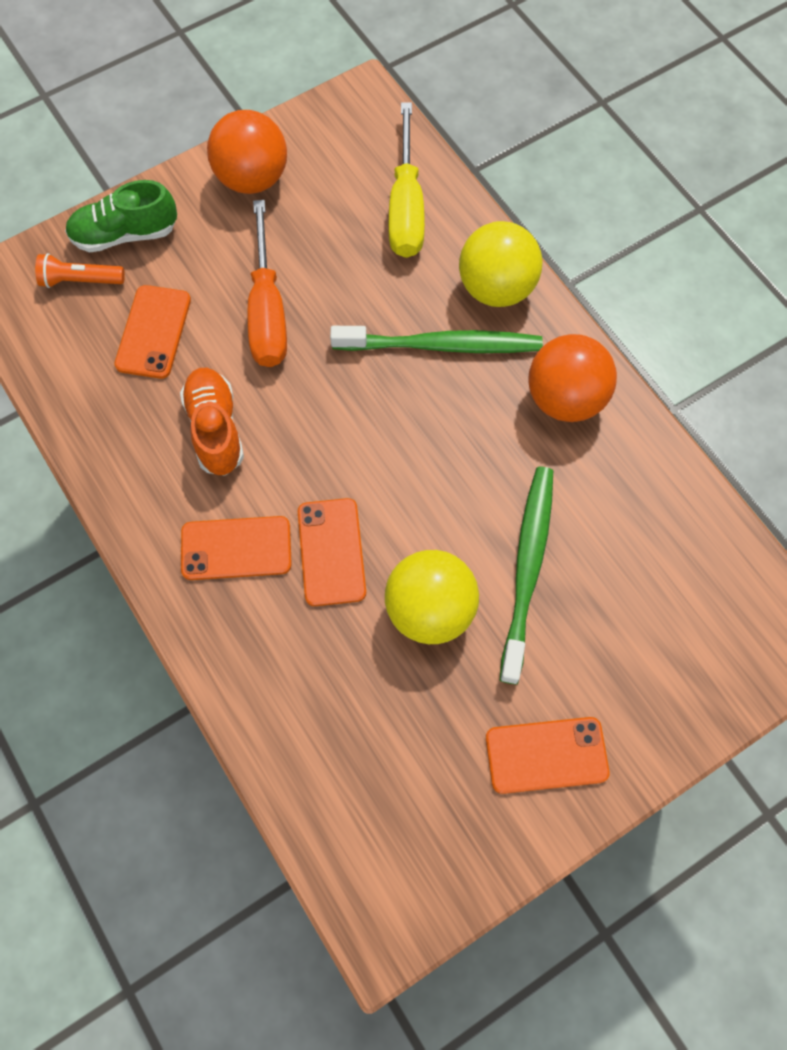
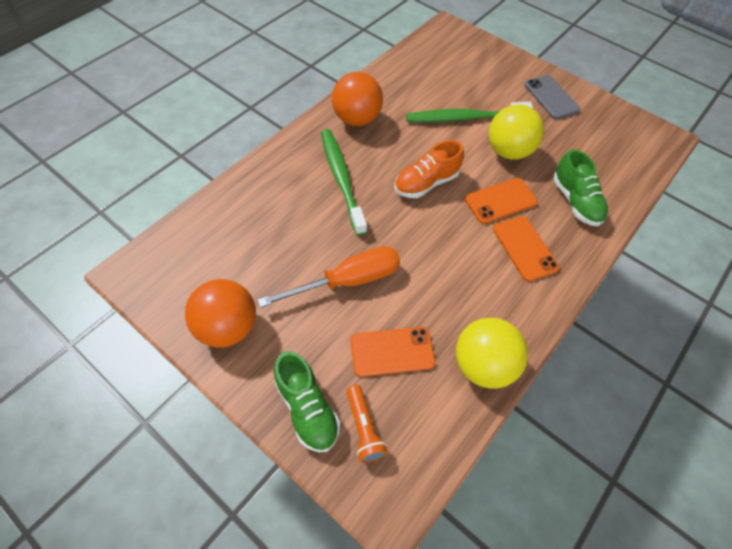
camera: 110 degrees left, 10 degrees down
(215, 429) = (452, 285): orange shoe -> orange shoe (426, 183)
(292, 669) = (575, 201): none -> green shoe
(406, 206) = (234, 220): yellow screwdriver -> none
(496, 288) = (290, 161): yellow ball -> yellow ball (483, 365)
(546, 755) = (551, 97): orange phone -> grey phone

